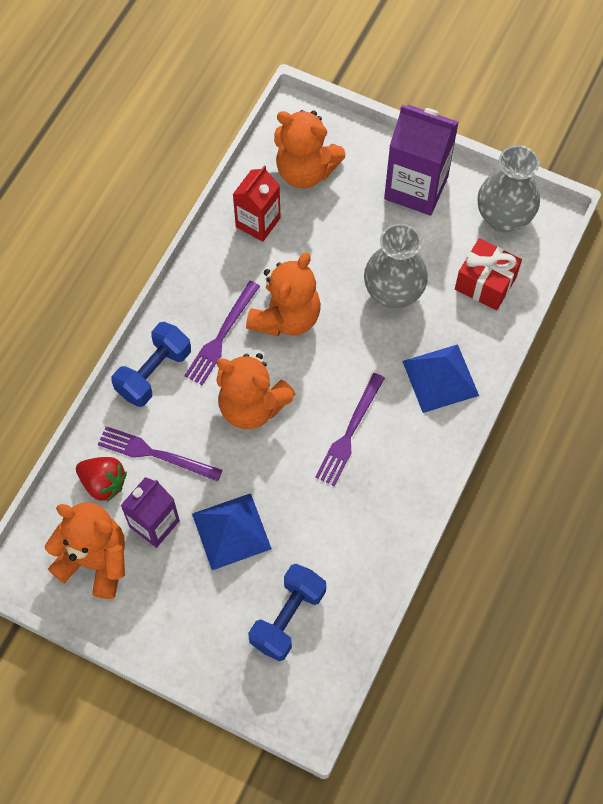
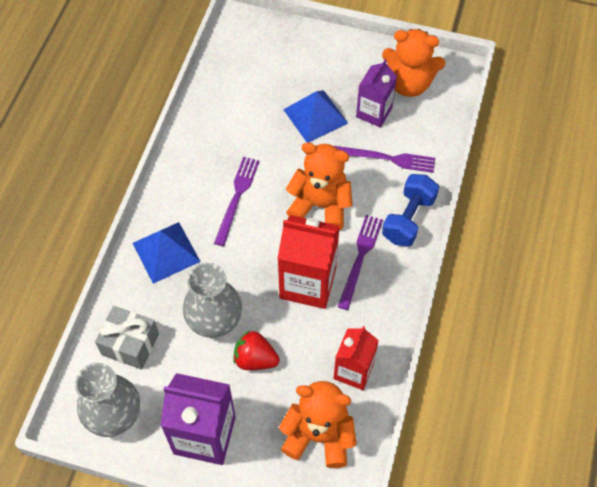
camera: 170 degrees right, 5 degrees down
(103, 483) = (421, 133): red strawberry -> red strawberry (255, 359)
(286, 317) = (308, 283): orange teddy bear -> red carton
(288, 617) = (262, 70): blue dumbbell -> none
(485, 283) = (130, 344): red gift -> grey gift

